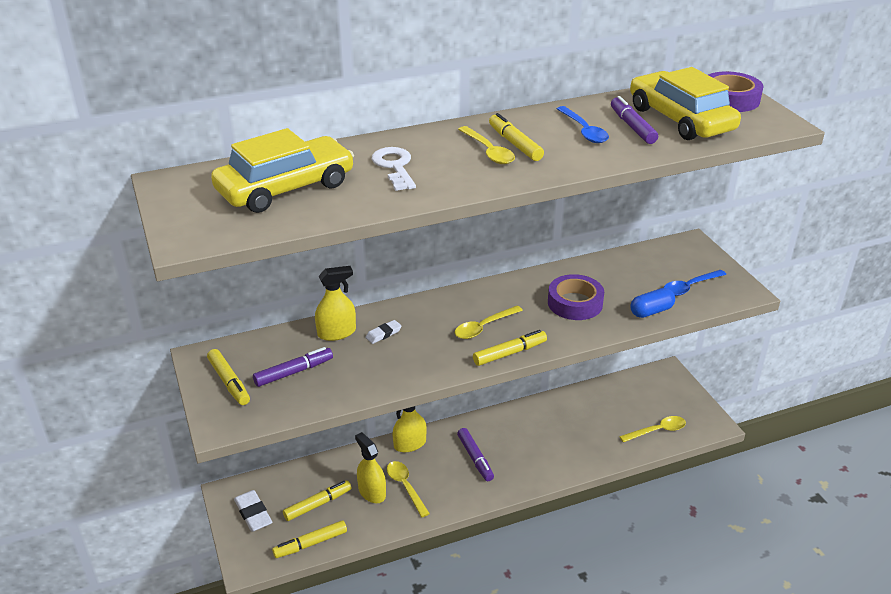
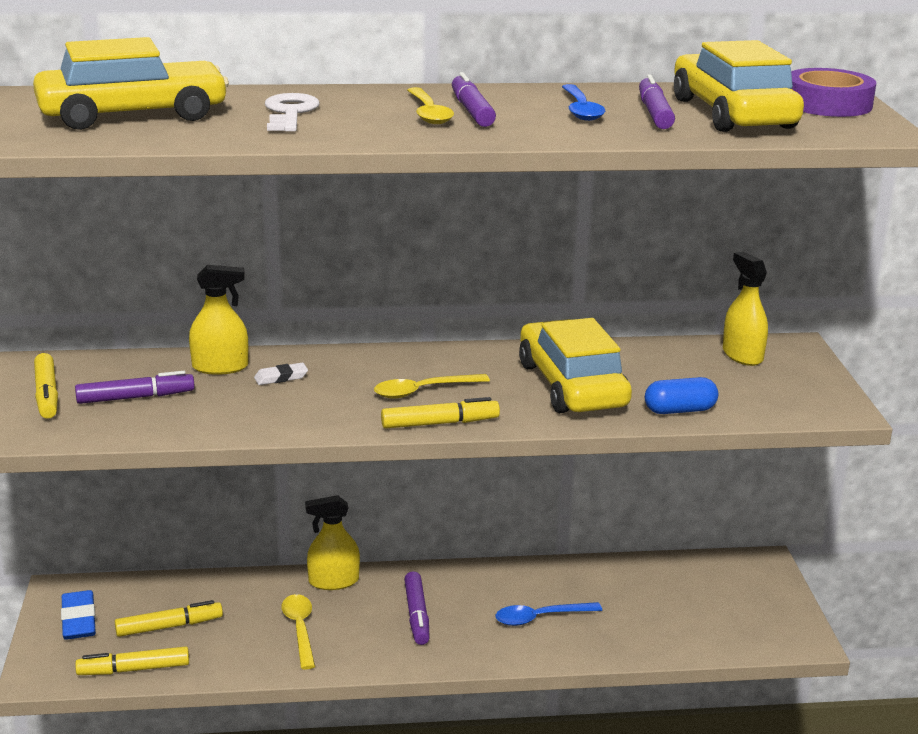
camera: 15 degrees right, 10 degrees down
(253, 513) = (79, 620): white eraser -> blue eraser
(372, 492) = (250, 626): yellow spray bottle -> yellow spray bottle (742, 355)
(515, 144) = (472, 111): yellow marker -> purple marker
(575, 303) = (572, 385): purple tape -> yellow car
(657, 431) = (709, 632): yellow spoon -> none
(689, 287) = (757, 393): blue spoon -> blue spoon (540, 618)

